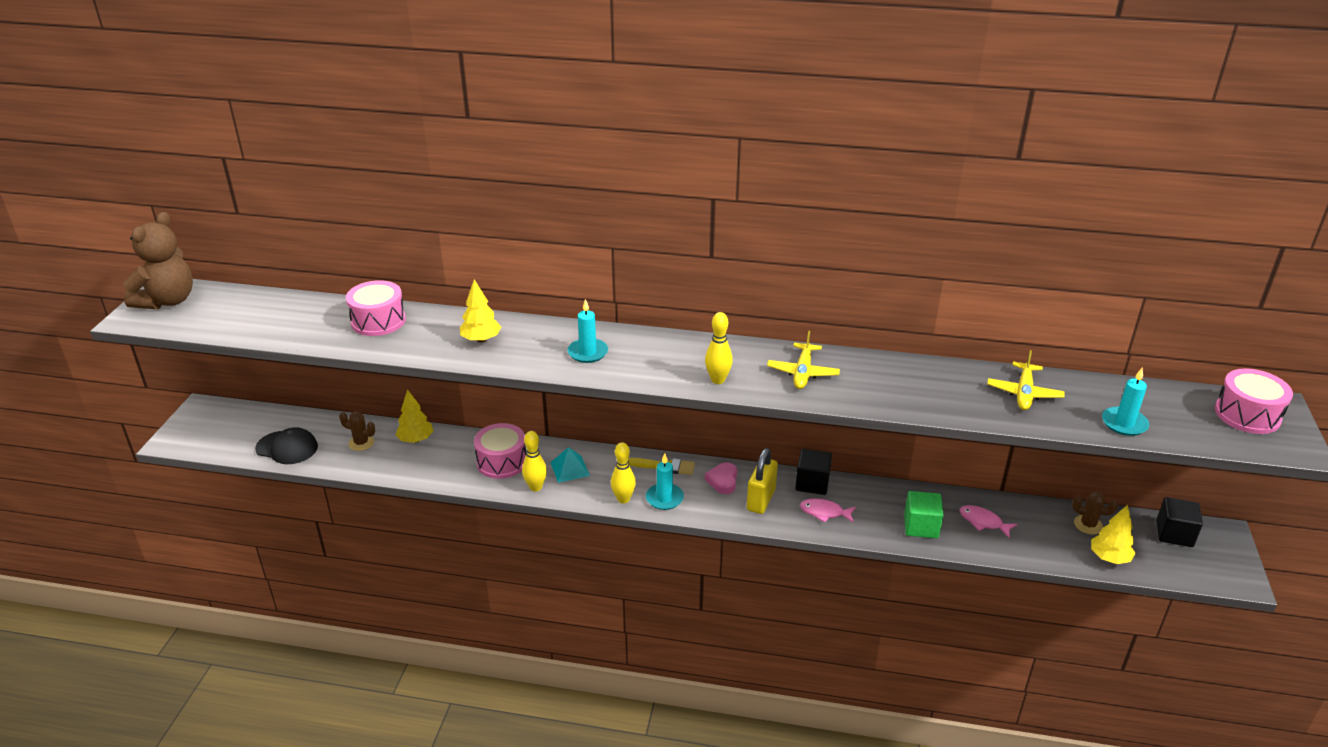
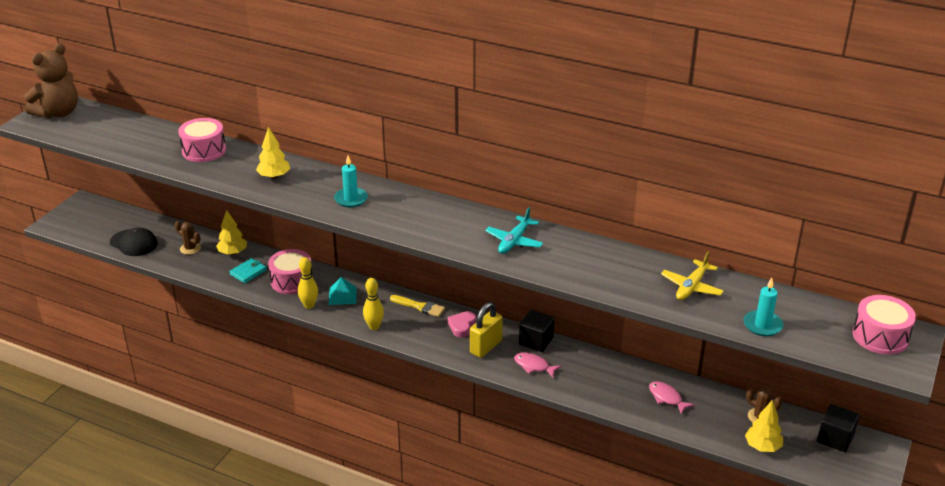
camera: 15 degrees right, 0 degrees up
(445, 460) = (248, 272): none -> turquoise wallet
(664, 498) = (407, 332): turquoise candle -> none
(718, 380) = (441, 236): yellow bowling pin -> none
(802, 373) = (514, 241): yellow plane -> turquoise plane
(921, 526) = (610, 391): green cube -> none

